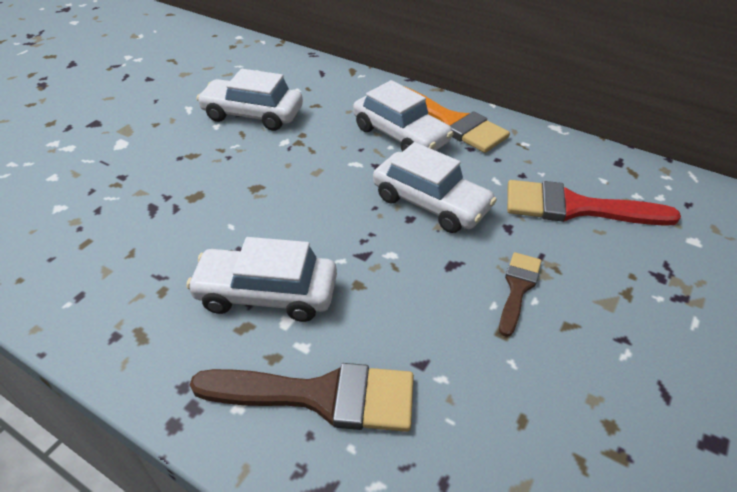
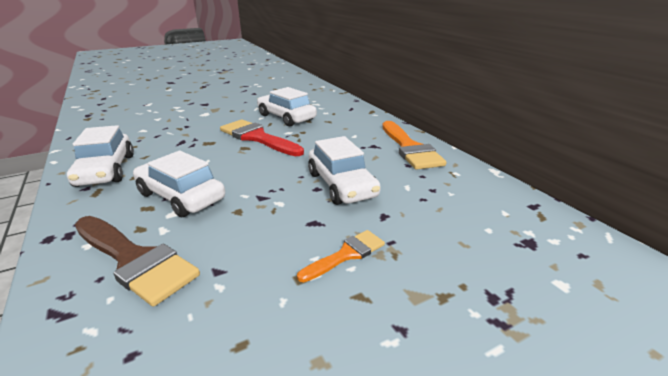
camera: 30 degrees right, 15 degrees down
(401, 135) = (365, 146): white car -> white car (106, 170)
(518, 288) = (346, 254): brown brush -> orange brush
(575, 207) = (457, 222): red brush -> red brush (257, 138)

